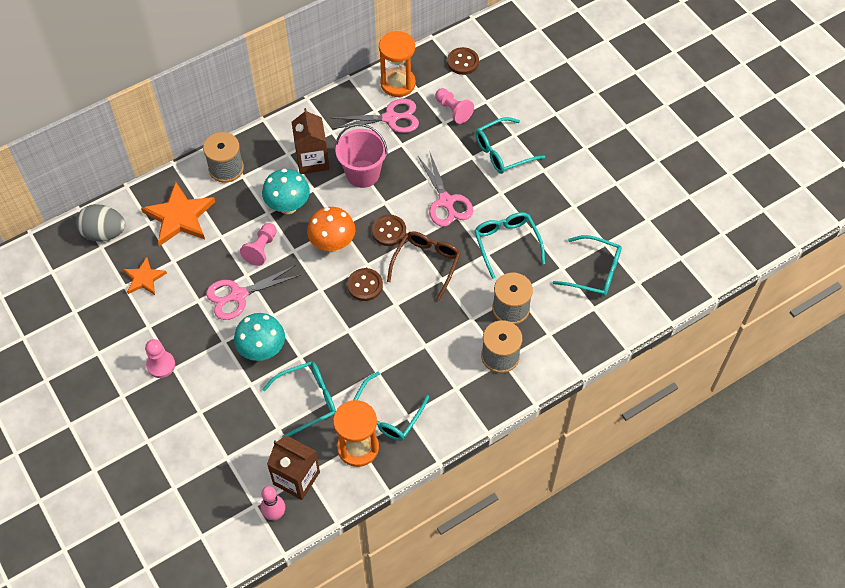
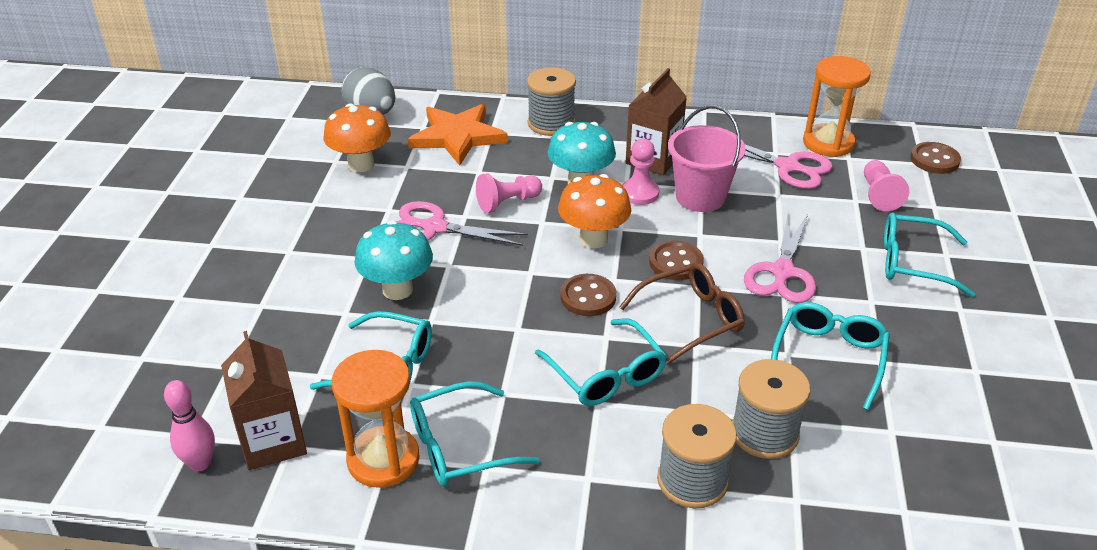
camera: 40 degrees right, 20 degrees down
(144, 278) = (361, 164): orange star -> orange mushroom
(161, 365) = (281, 241): pink pawn -> pink pawn (639, 193)
(594, 272) = (944, 465): turquoise glasses -> turquoise glasses (606, 374)

